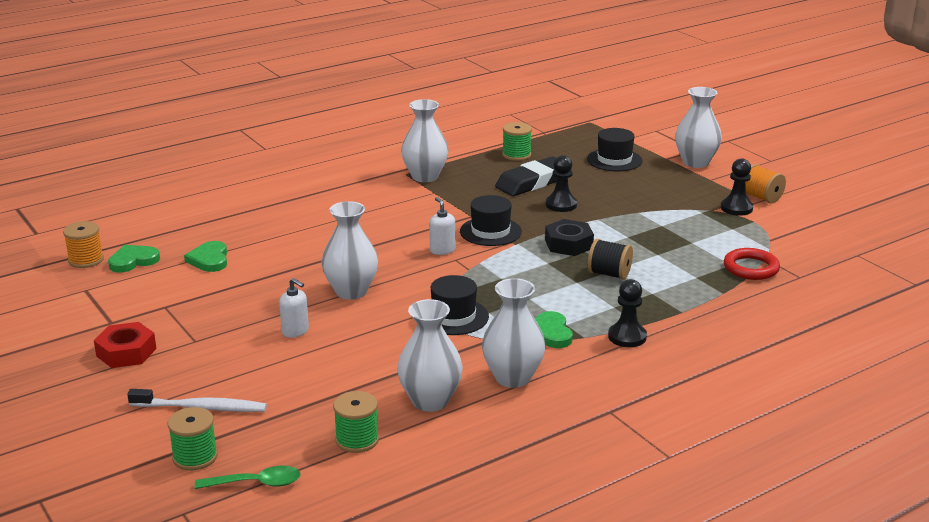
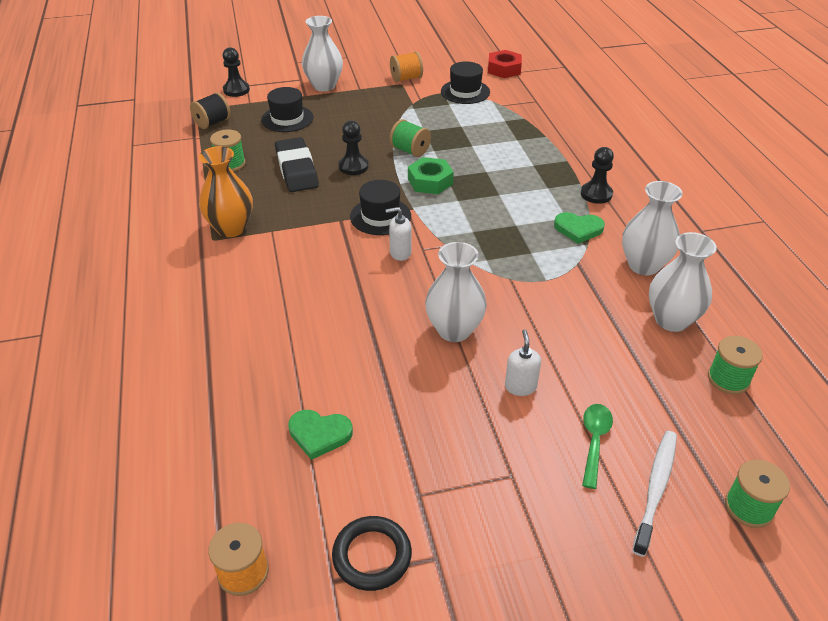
camera: 70 degrees left, 15 degrees up
(107, 299) = (372, 556): none -> black ring
(126, 352) = (518, 548): red nut -> red nut (504, 69)
(133, 261) = (278, 515): green heart -> none
(256, 483) = (796, 464): green spoon -> green spoon (594, 441)
(295, 331) = (520, 386): white soap dispenser -> white soap dispenser turned 60 degrees counterclockwise
(425, 176) = (231, 228): white vase -> orange vase
(453, 317) = (531, 274): black hat -> black hat (465, 92)
(568, 244) = (430, 181): black nut -> green nut
(609, 274) = (493, 176): black spool -> black spool (212, 123)
(615, 225) = (410, 151): none -> green spool
(736, 208) = (416, 93): black pawn -> black pawn (236, 90)
(751, 268) = (514, 114): red ring -> none

